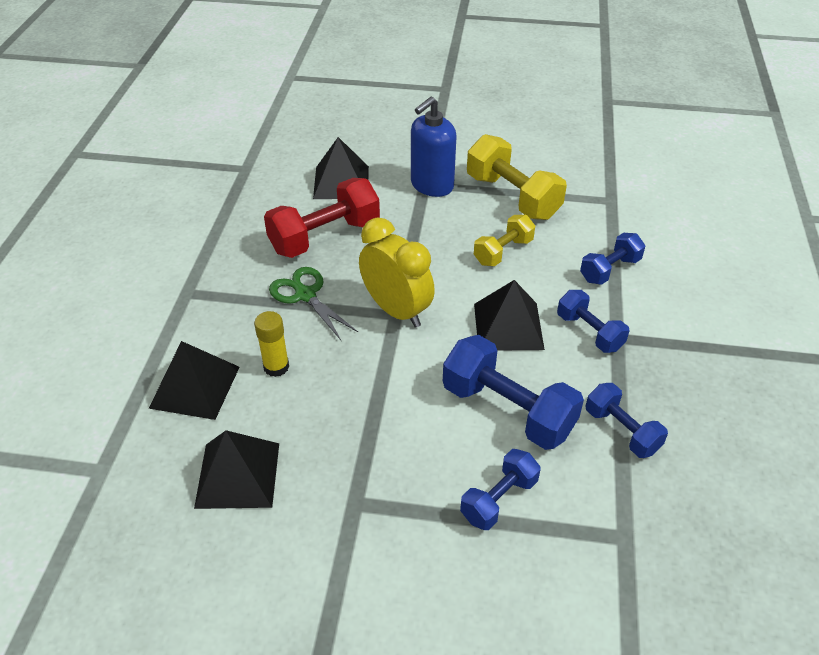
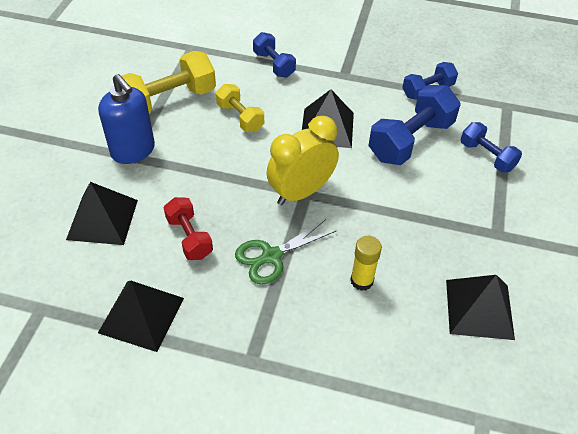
camera: 85 degrees left, 5 degrees up
(195, 387) = (384, 346): black pyramid -> black pyramid (141, 315)
(325, 237) = (189, 237): red dumbbell -> red dumbbell, size x0.59
(589, 332) = (338, 87): blue dumbbell -> none

